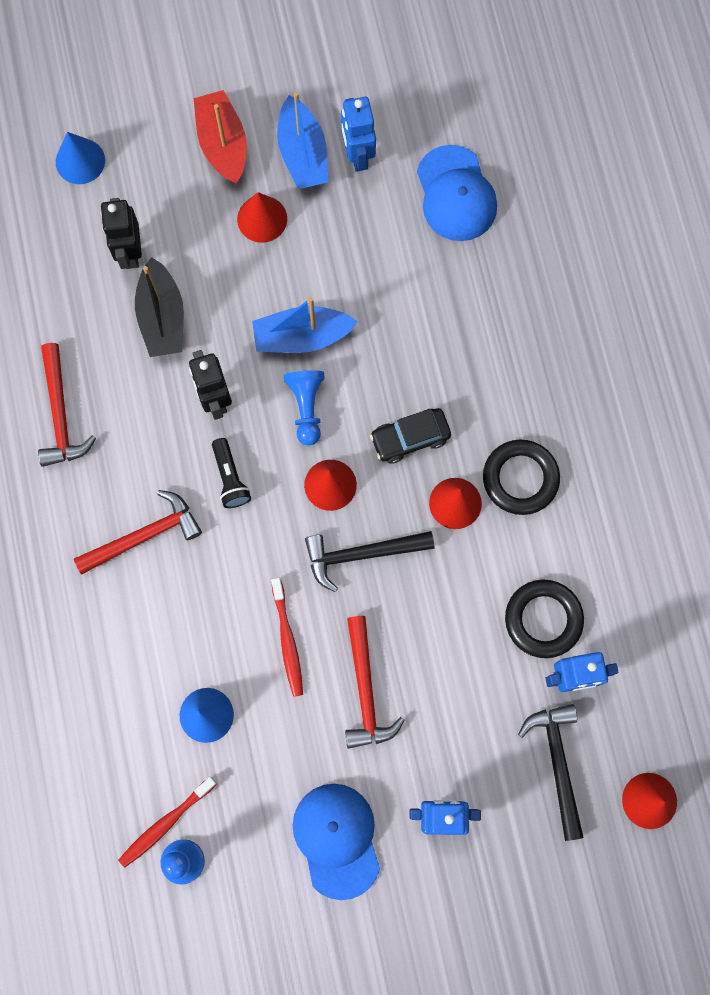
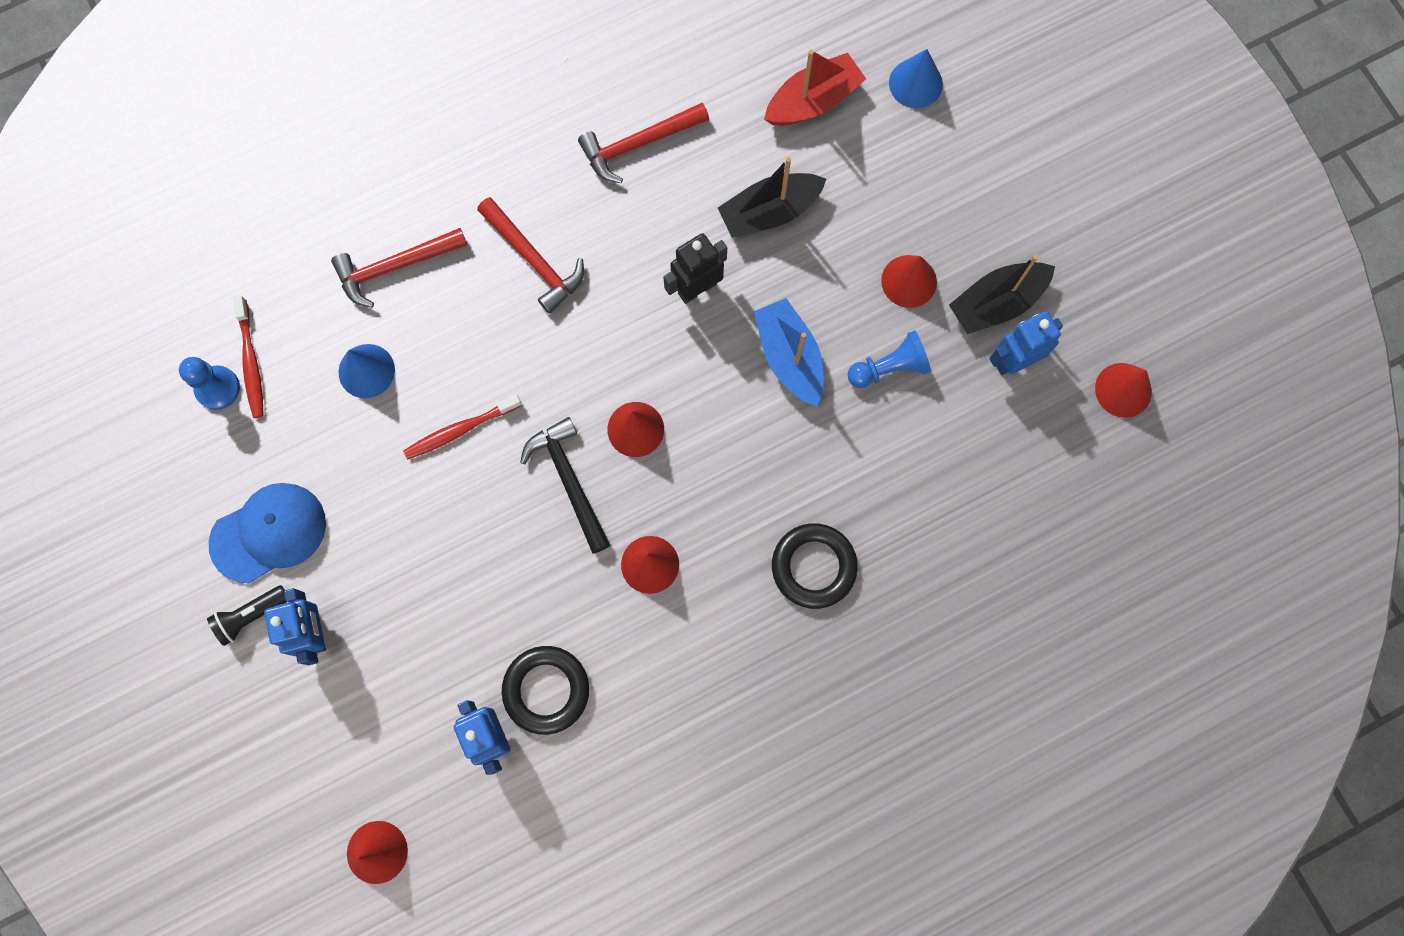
camera: 75 degrees right, 0 degrees up
(130, 252) = (830, 160): black robot -> none
(166, 823) = (251, 362): red toothbrush -> red toothbrush turned 135 degrees counterclockwise
(223, 144) = (981, 218): red boat -> red boat (813, 101)
(230, 478) = (616, 327): black flashlight -> black flashlight (251, 615)
(303, 154) = (996, 303): blue boat -> black boat
(306, 407) = (713, 382): blue pawn -> blue pawn (889, 368)
(365, 690) = (427, 522): red hammer -> red hammer (395, 267)
(407, 78) = (1123, 390): none -> red cone
(410, 438) = (709, 498): black car -> none
(456, 194) = (1002, 477): blue cap -> none
(520, 478) = (695, 628): black ring -> black ring (813, 567)
(557, 763) = (395, 742): black hammer -> none

